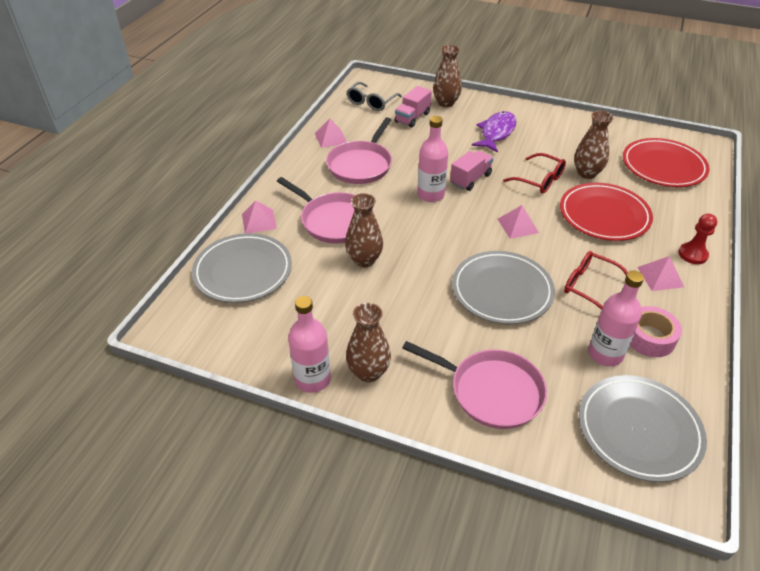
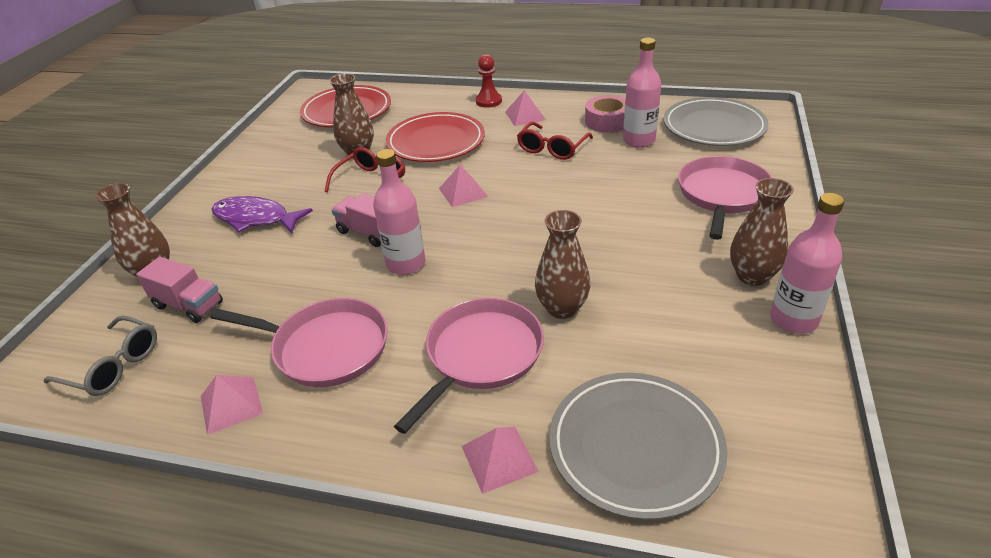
camera: 95 degrees left, 5 degrees down
(502, 290) = (578, 197): grey plate -> none

